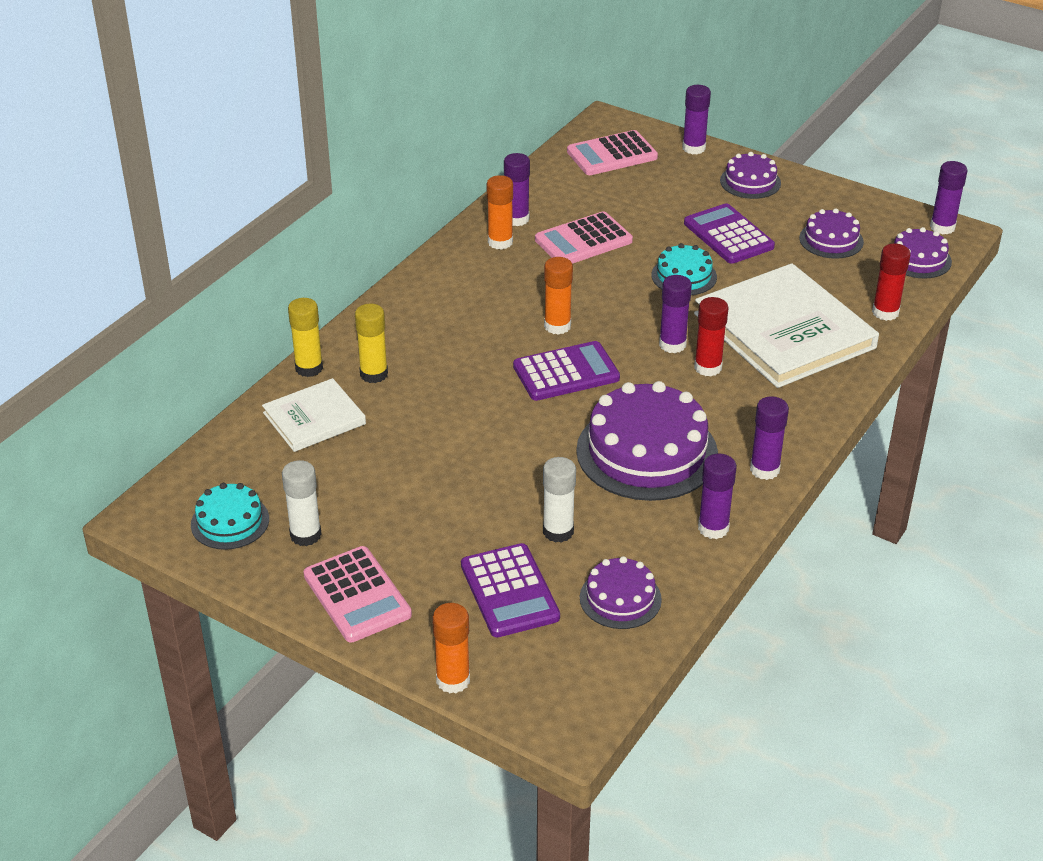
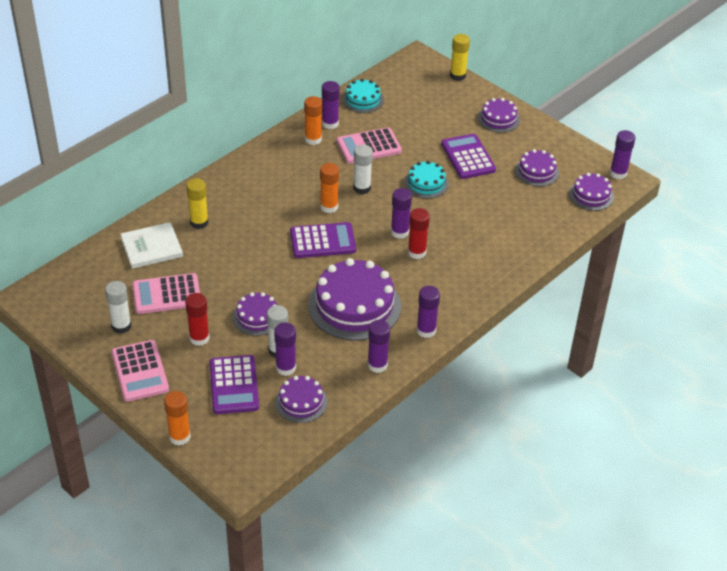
camera: 10 degrees right, 5 degrees up
(230, 522) = (78, 309): turquoise cake -> turquoise cake (363, 99)
(309, 368) = (159, 212): yellow glue stick -> yellow glue stick (457, 75)
(508, 490) = (257, 317): none -> purple cake
(595, 295) = (362, 188): none -> white glue stick
(612, 155) = (411, 84): pink calculator -> pink calculator (166, 294)
(693, 148) = (469, 87): purple glue stick -> purple glue stick (286, 368)
(784, 330) = (478, 234): white book -> none
(885, 312) = (552, 231): red glue stick -> red glue stick (199, 338)

